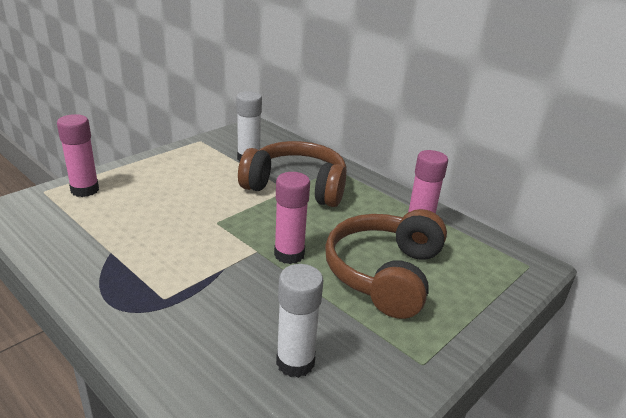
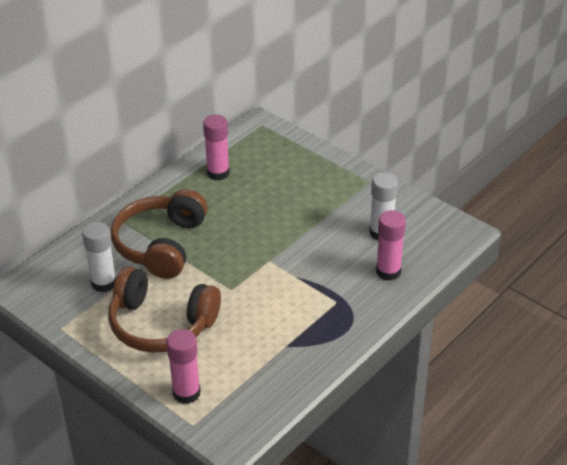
camera: 90 degrees left, 10 degrees up
(289, 254) = (270, 242): pink glue stick -> pink glue stick (388, 272)
(385, 274) = (285, 193): brown headphones -> brown headphones (161, 324)

